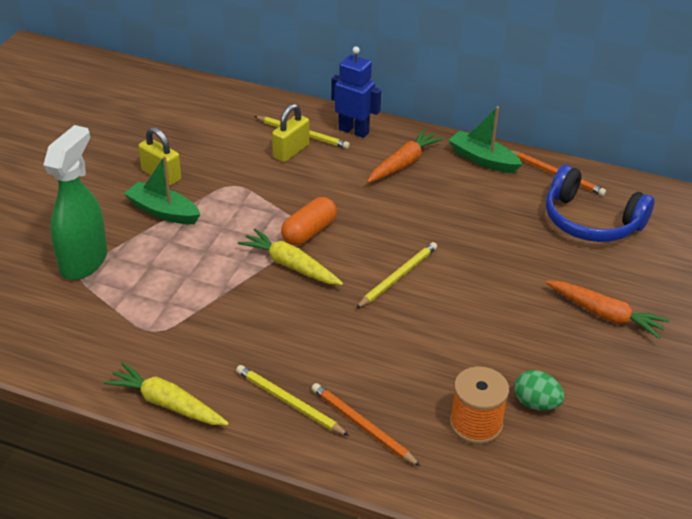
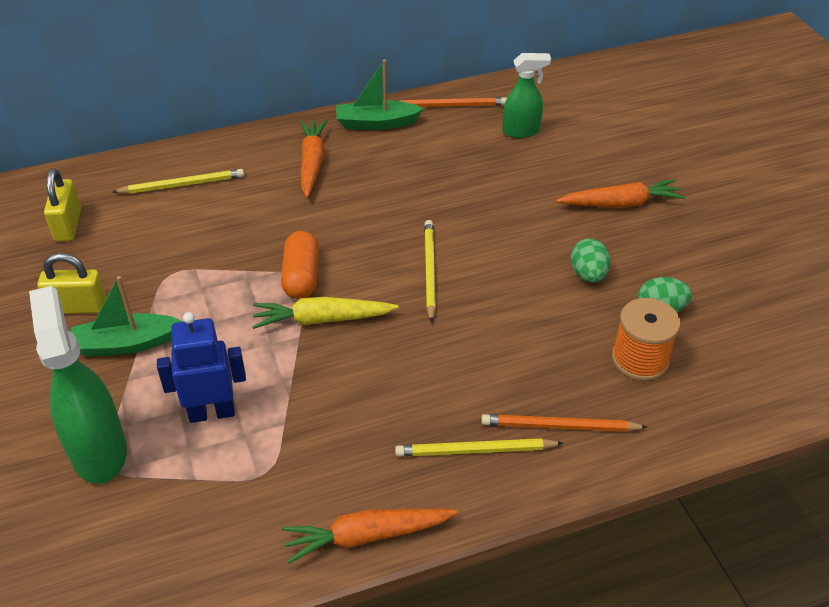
camera: 40 degrees left, 5 degrees up
(167, 404) = (366, 536): yellow carrot -> orange carrot
(291, 151) = (190, 208): yellow padlock -> yellow padlock (68, 225)
(354, 131) = (229, 156): blue robot -> blue robot (212, 412)
(511, 347) = (588, 275): none -> green egg
(590, 221) = (521, 131): blue headphones -> green spray bottle

